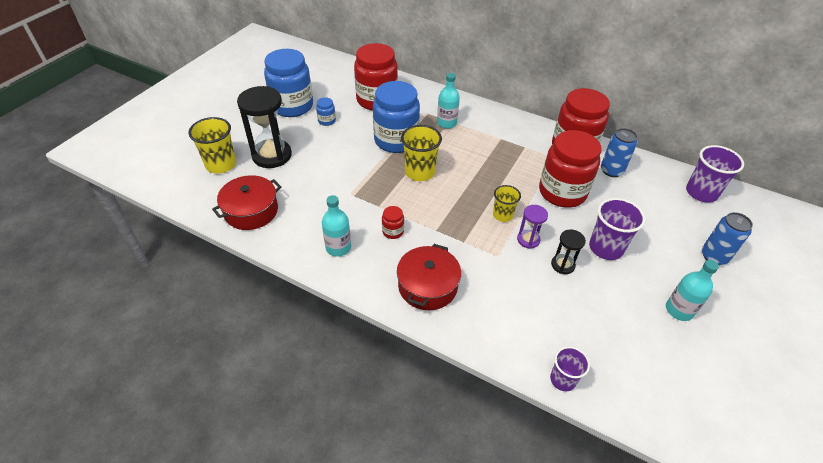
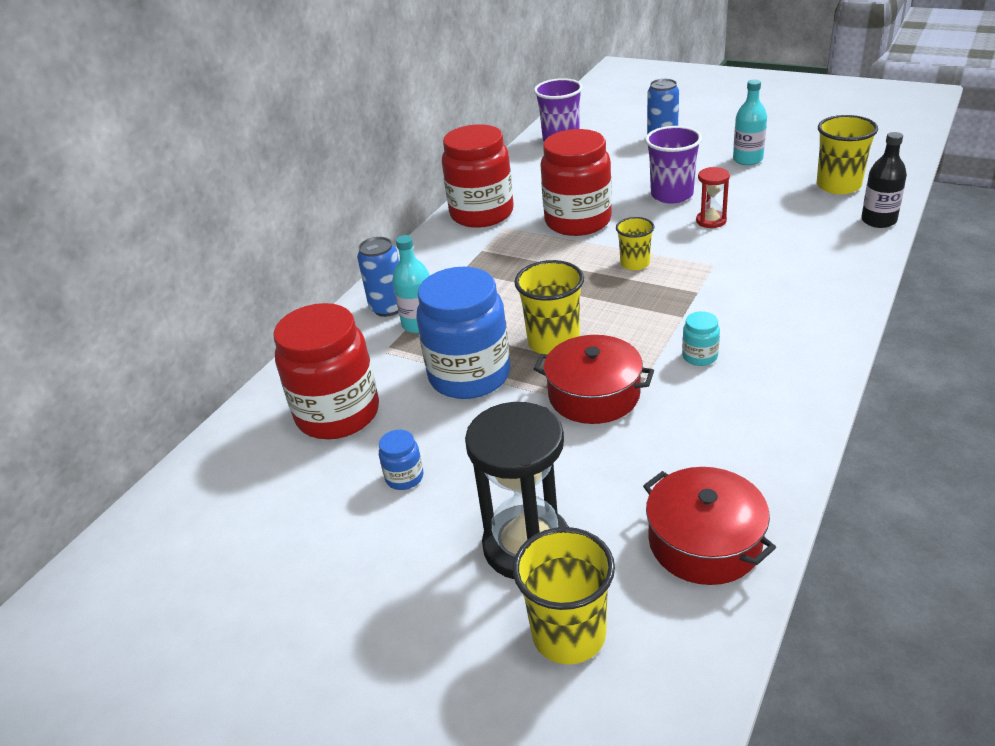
camera: 85 degrees left, 10 degrees down
(292, 106) = (344, 545): blue jar -> none
(338, 248) = (756, 409): turquoise bottle -> none
(393, 231) = (700, 356): red jar -> turquoise jar
(427, 286) = (793, 316): red pot -> red pot (594, 395)
(528, 240) = (676, 244): purple hourglass -> none
(562, 265) = (711, 221): black hourglass -> red hourglass
(563, 379) = (878, 220): purple cup -> black bottle
(611, 170) = (528, 189): blue can -> blue can (388, 308)
(630, 368) = (838, 185): none -> yellow cup

